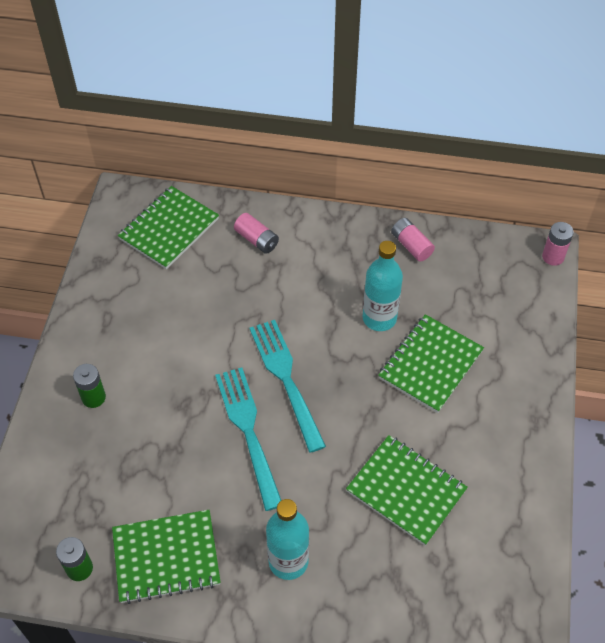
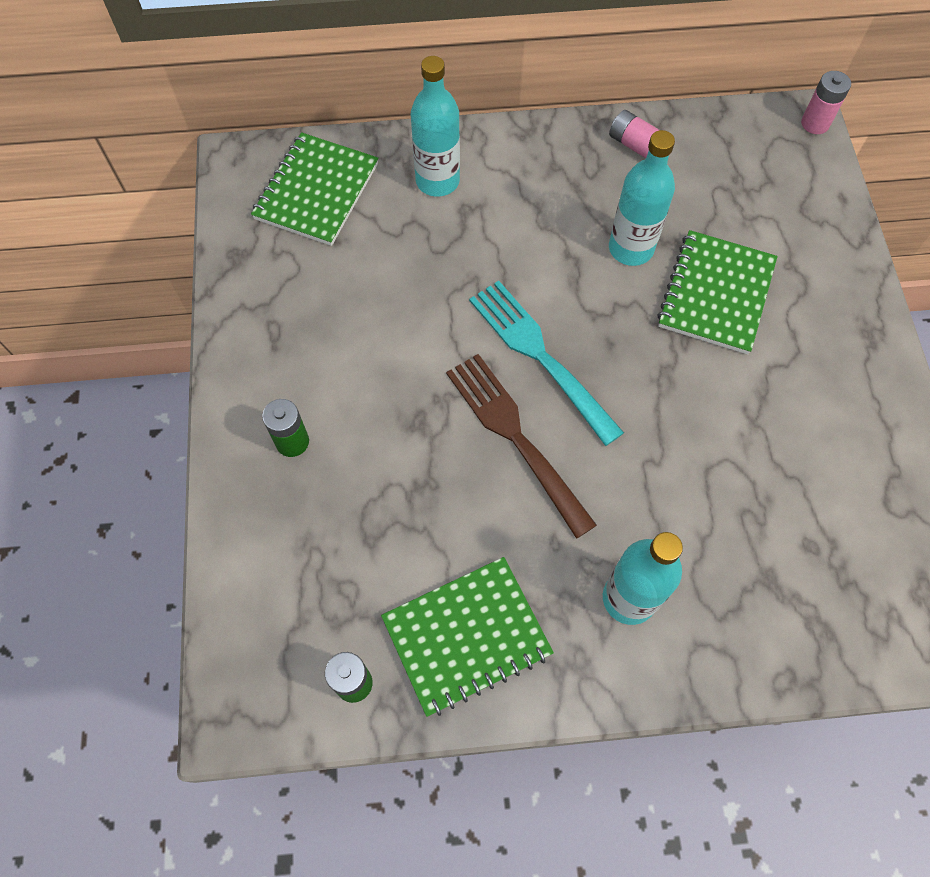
camera: 15 degrees left, 10 degrees up
(249, 432) = (517, 438): turquoise fork -> brown fork
(256, 240) = (437, 181): pink battery -> turquoise bottle
(406, 491) = (744, 465): green notebook -> none

